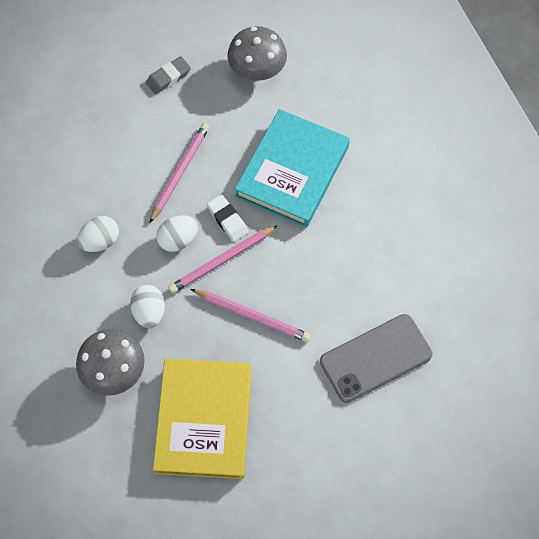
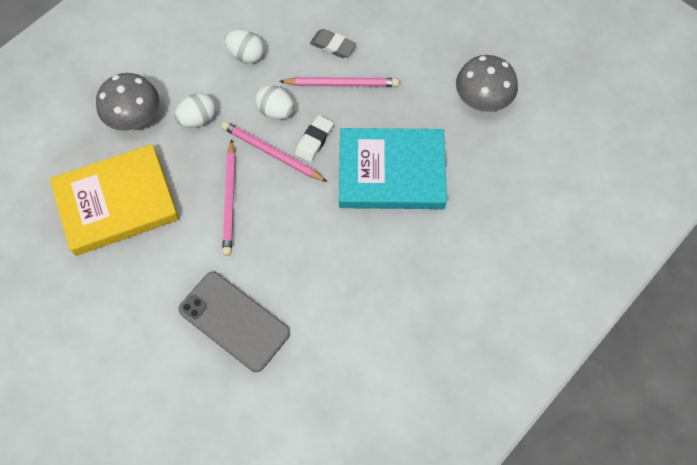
camera: 65 degrees right, 0 degrees up
(168, 77) = (432, 34): grey eraser -> grey eraser (333, 46)

